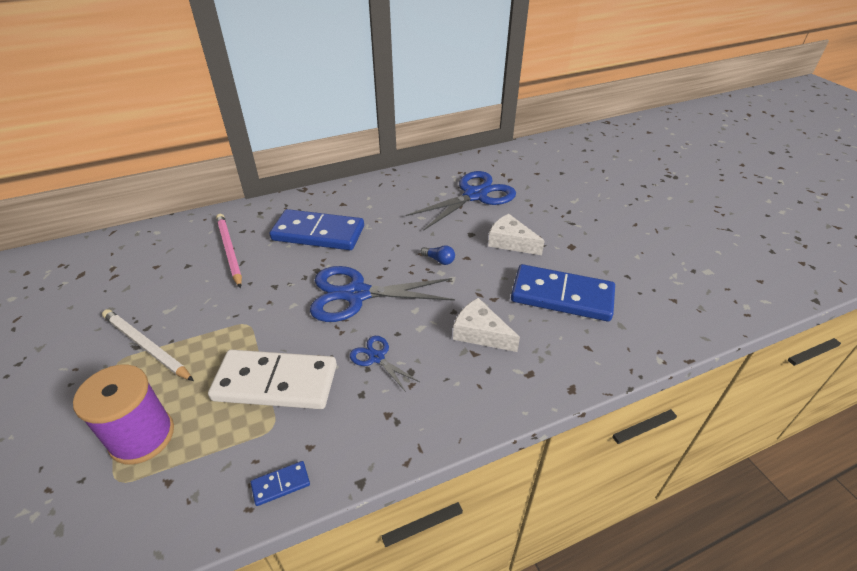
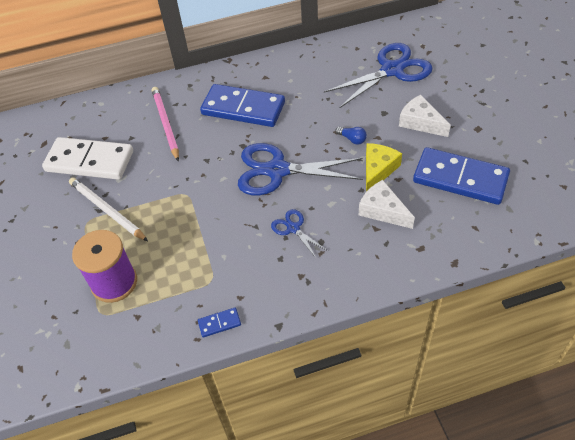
camera: 10 degrees right, 10 degrees up
(276, 382) = (212, 245): white domino -> white domino (90, 161)
(470, 290) = (378, 170): none -> yellow cheese

